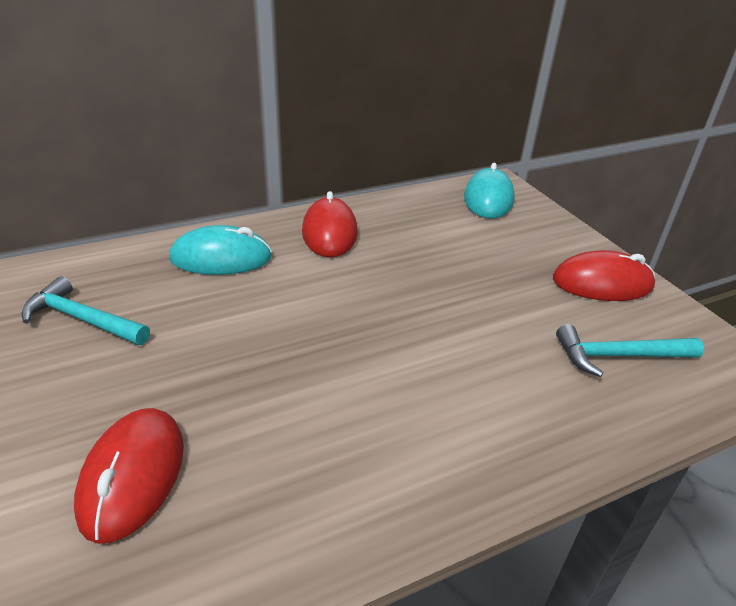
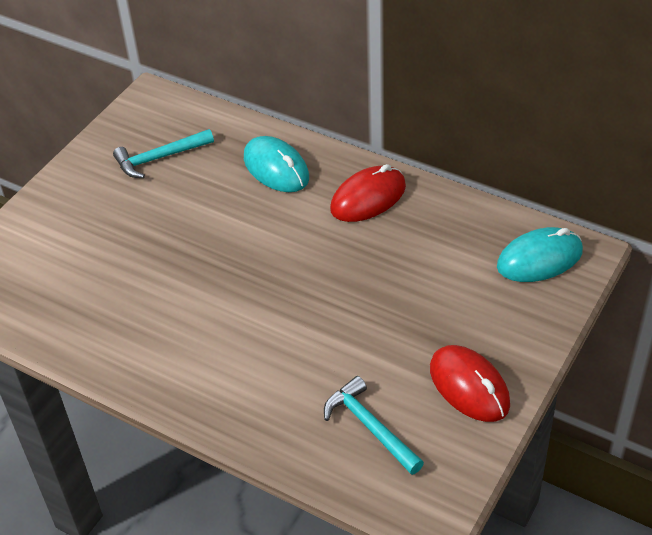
camera: 60 degrees right, 10 degrees up
(82, 319) = (159, 158): turquoise hammer -> turquoise hammer turned 105 degrees counterclockwise
(133, 476) = (74, 262): red mouse -> none

